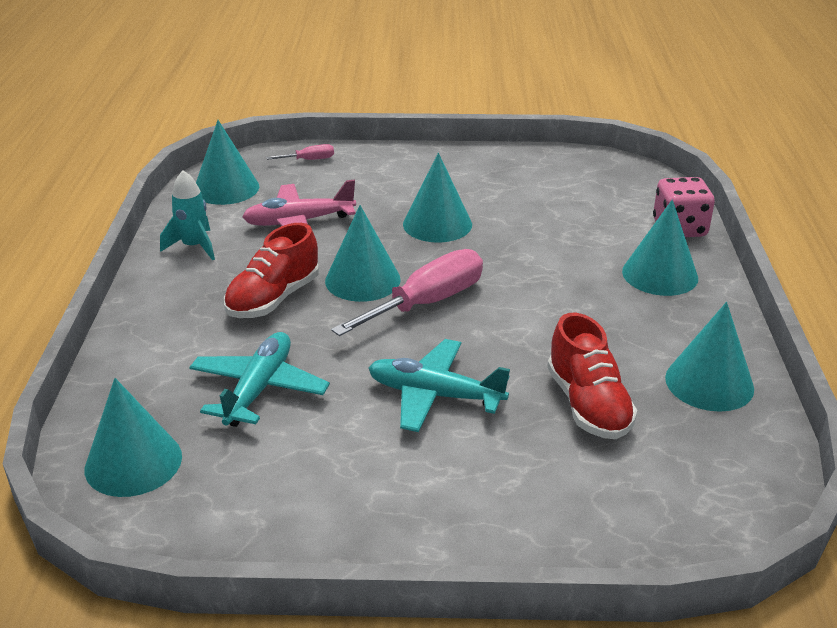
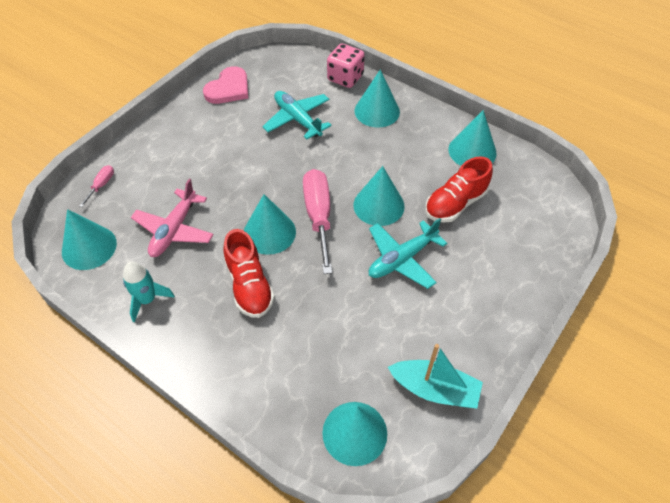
camera: 55 degrees left, 20 degrees up
(250, 508) = (434, 389): none -> turquoise boat
(259, 389) = (334, 336): turquoise plane -> turquoise plane (297, 119)
(437, 224) = (244, 167): turquoise cone -> turquoise cone (378, 205)
(539, 165) = (228, 88): none -> pink heart
(588, 405) = (455, 203): red shoe -> red shoe turned 120 degrees clockwise

